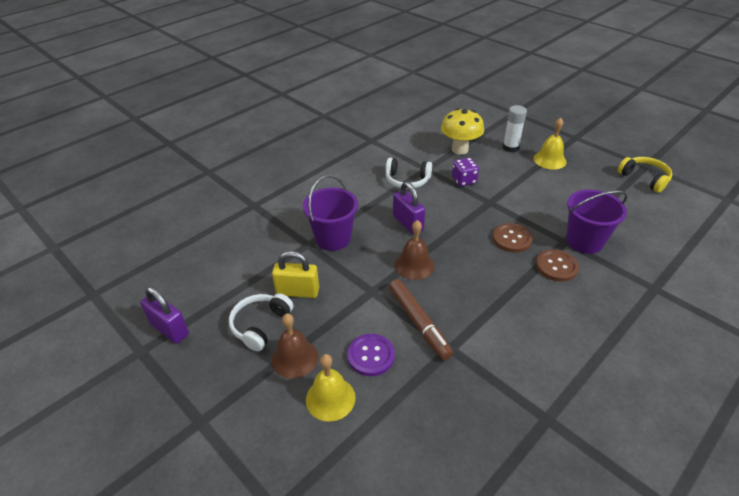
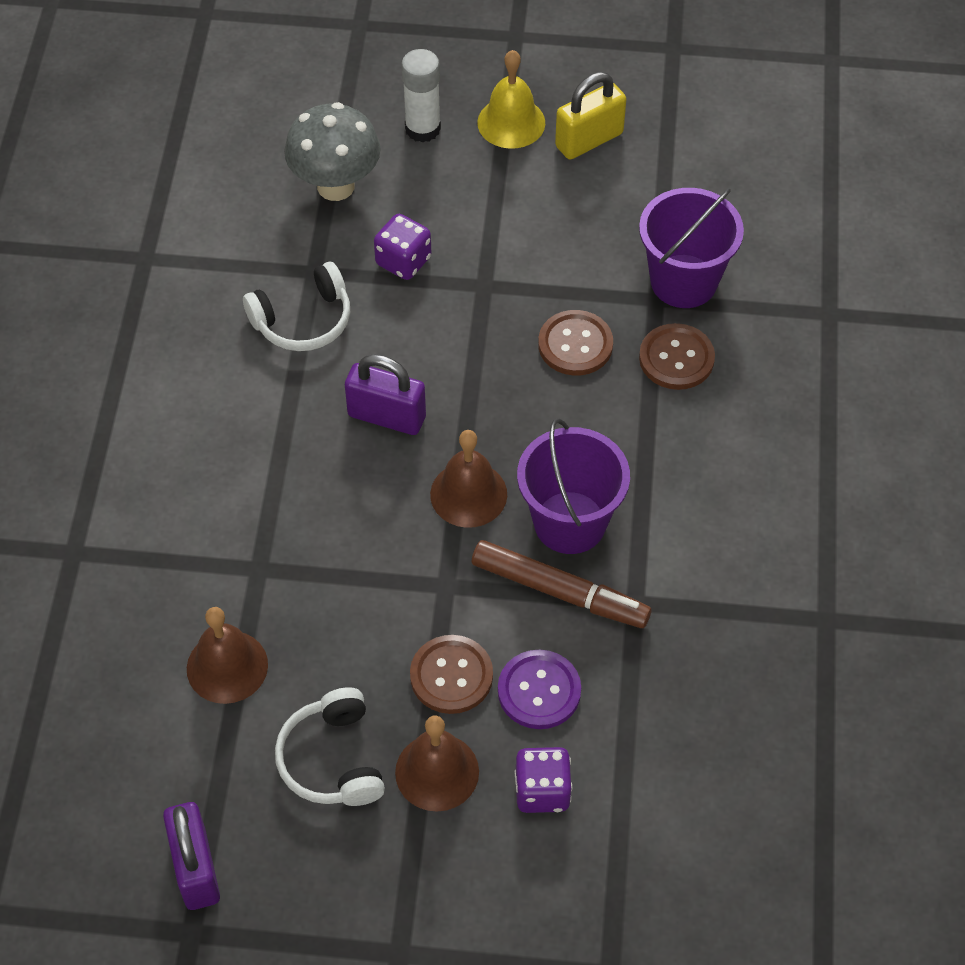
camera: 40 degrees left, 15 degrees up
(169, 329) = (196, 869): purple padlock -> purple padlock turned 75 degrees clockwise
(261, 268) = (227, 666): none -> brown bell
(297, 292) = (332, 665): yellow padlock -> yellow padlock (589, 140)
(330, 398) = (542, 791): yellow bell -> purple dice
(333, 238) = (290, 529): purple bucket -> purple bucket (570, 522)
(339, 325) = (451, 676): none -> brown button
(459, 149) = (335, 186): yellow mushroom -> grey mushroom
(644, 178) = (688, 81): yellow headphones -> none

